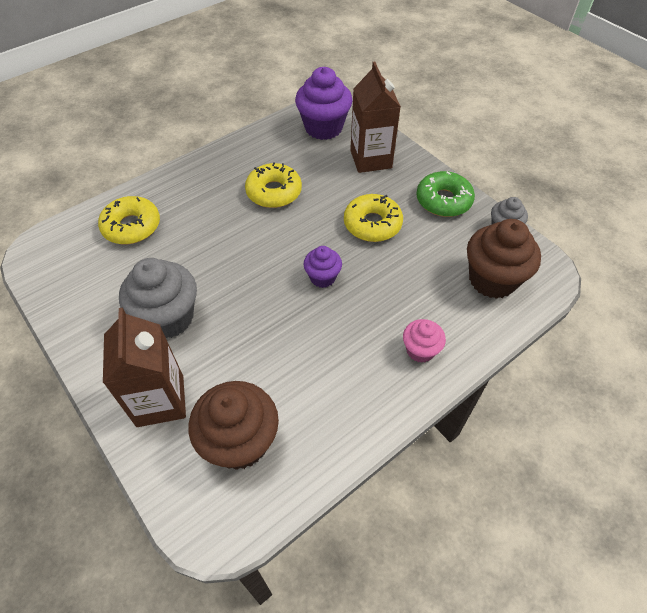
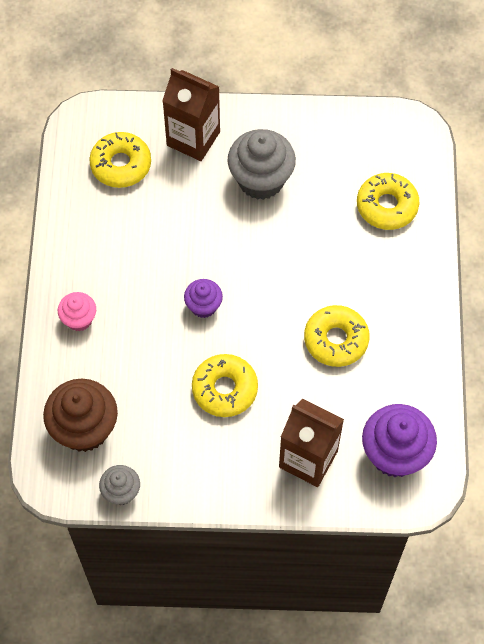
camera: 130 degrees right, 10 degrees up
(240, 441) = (121, 165): brown cupcake -> yellow donut
(443, 200) = (197, 474): green donut -> none

